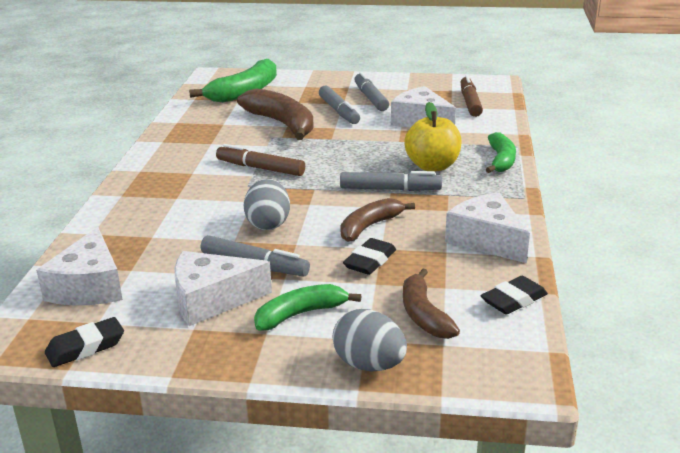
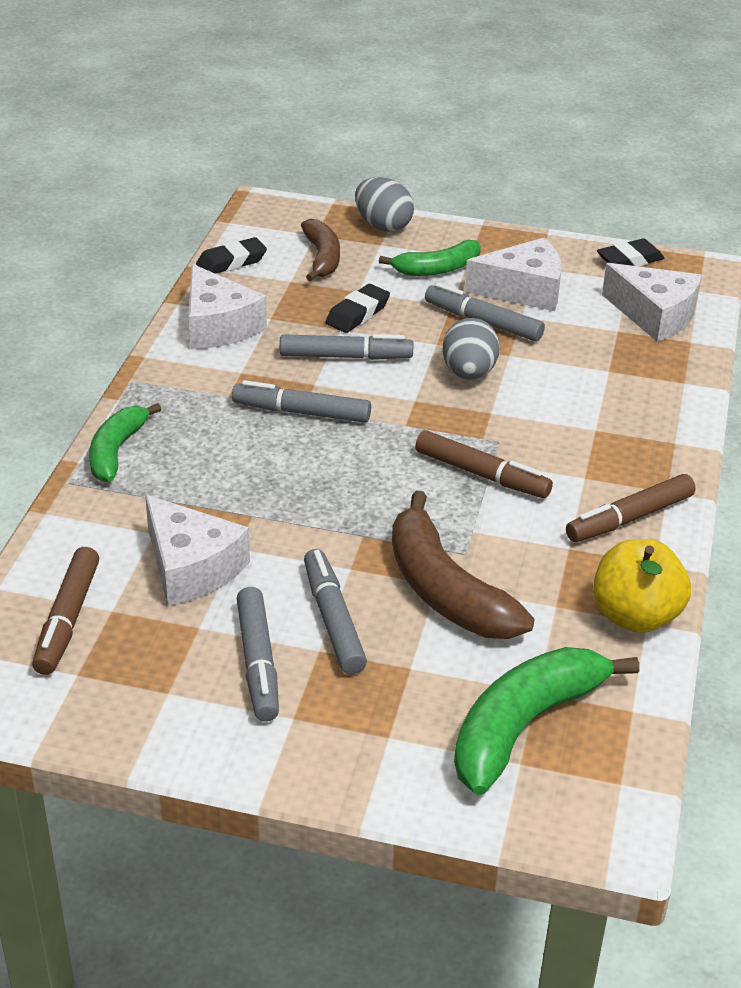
camera: 175 degrees left, 10 degrees up
(89, 286) = (654, 315): white cheese -> white cheese turned 120 degrees clockwise
(170, 157) = (629, 518): none -> brown marker
(369, 226) = (346, 357): brown banana -> grey marker
(432, 166) = (224, 450): yellow apple -> yellow apple (635, 616)

